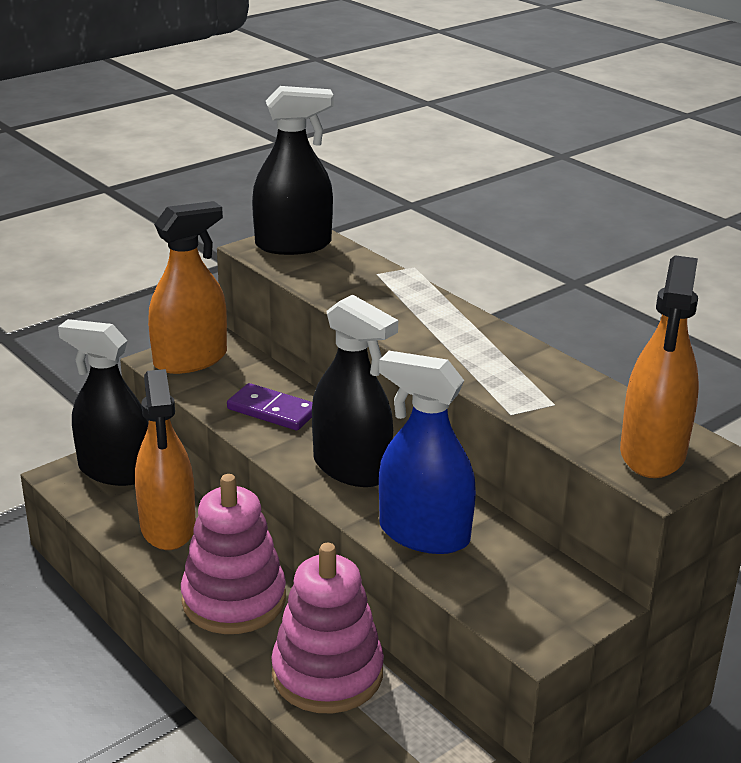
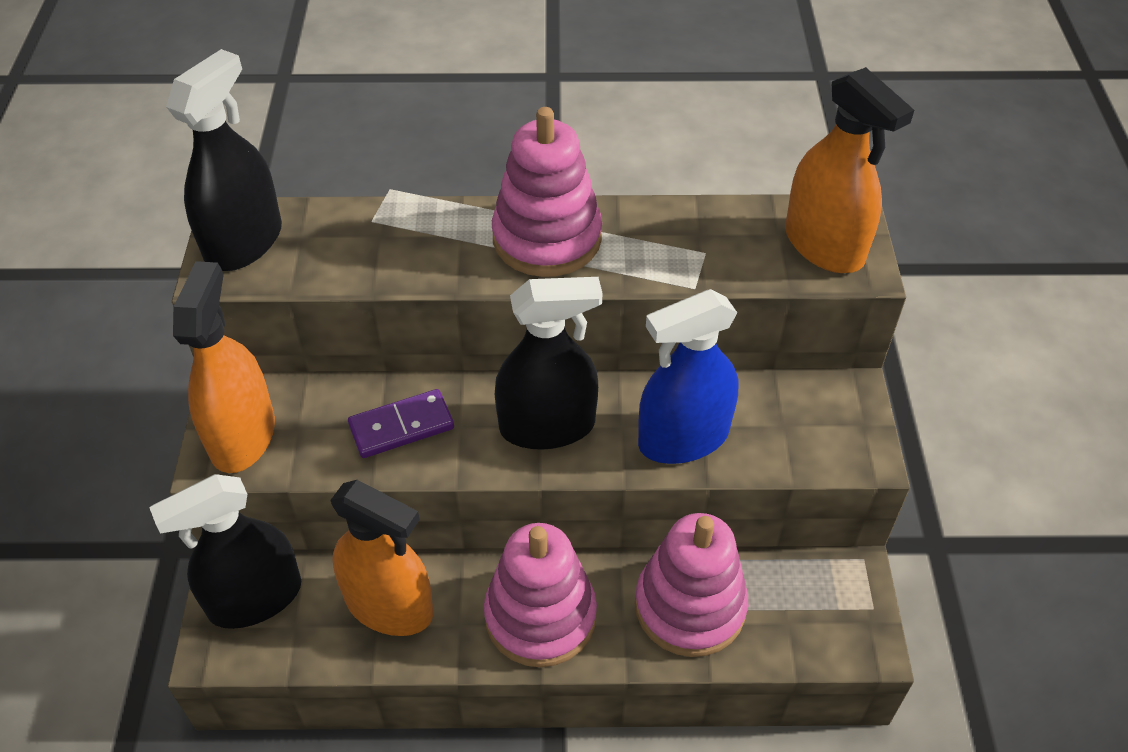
camera: 50 degrees left, 20 degrees up
(462, 337) = (547, 238): none -> pink stacking toy

